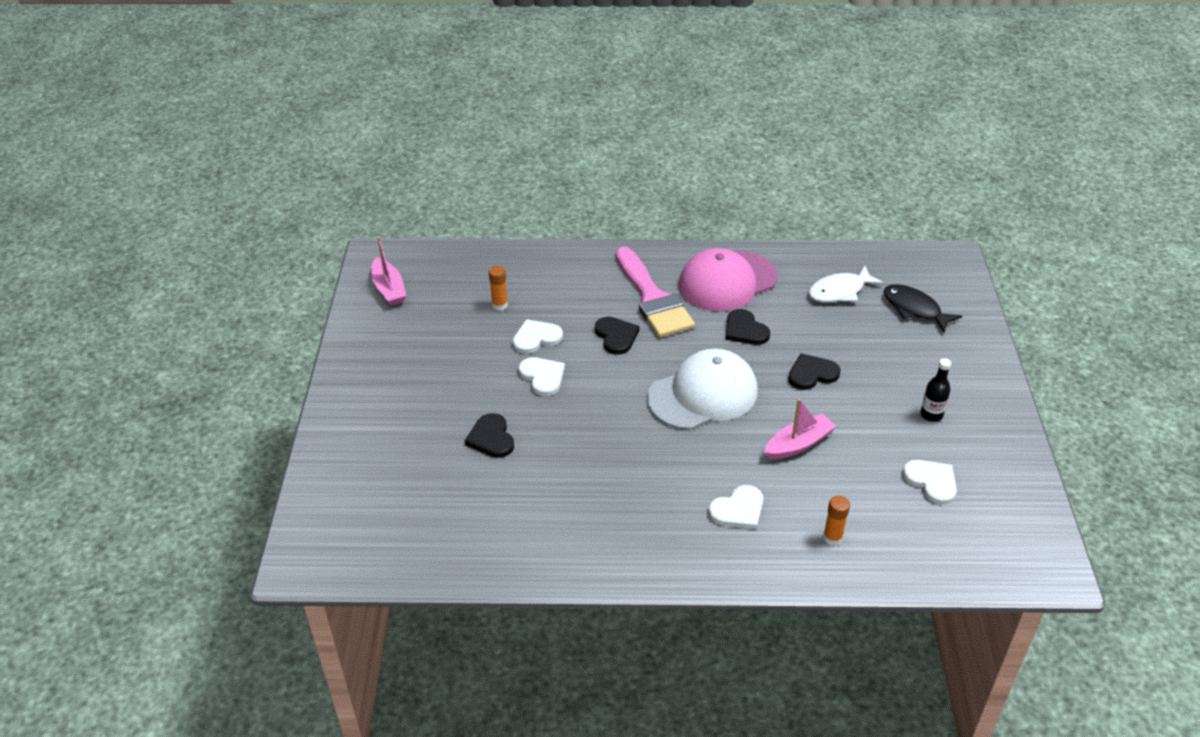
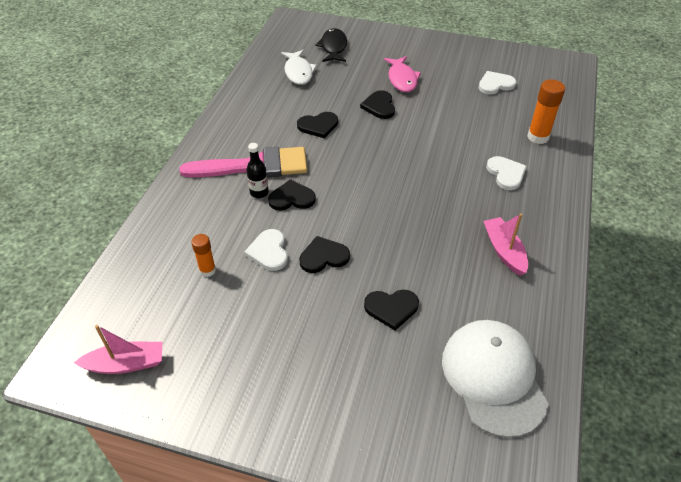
camera: 75 degrees left, 5 degrees up
(542, 377) = (323, 256): white heart -> black heart
(703, 394) = (381, 164): white cap -> white cap (493, 377)
(727, 281) = (257, 121): pink cap -> none
(798, 444) = (448, 130): pink boat -> pink boat (504, 251)
(832, 538) = (538, 137): orange glue stick -> orange glue stick, size x1.60
(883, 385) = (402, 79): none -> pink fish
(914, 309) = (333, 47): black fish -> black fish turned 120 degrees clockwise
(931, 415) = (436, 68): black bottle -> black bottle (259, 192)

